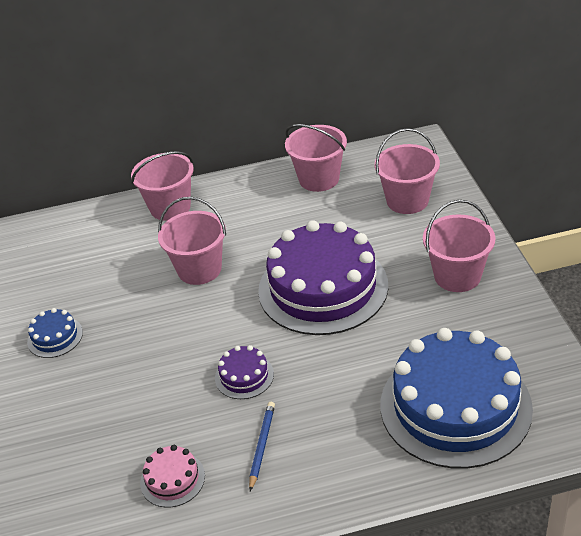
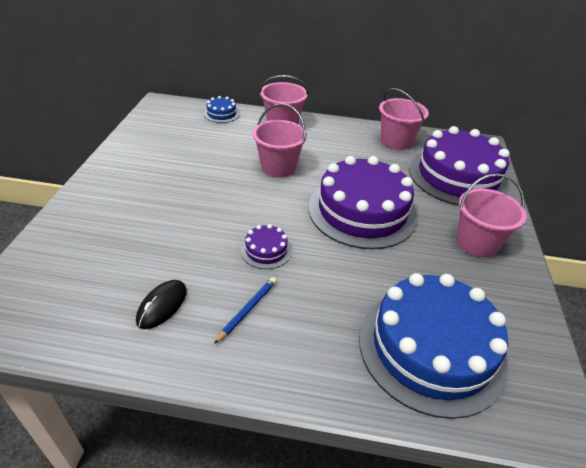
camera: 15 degrees right, 0 degrees up
(55, 337) = (153, 173): blue cake -> blue cake (221, 114)
(172, 479) = (162, 306): pink cake -> black mouse
(407, 200) = (457, 176): pink bucket -> purple cake

